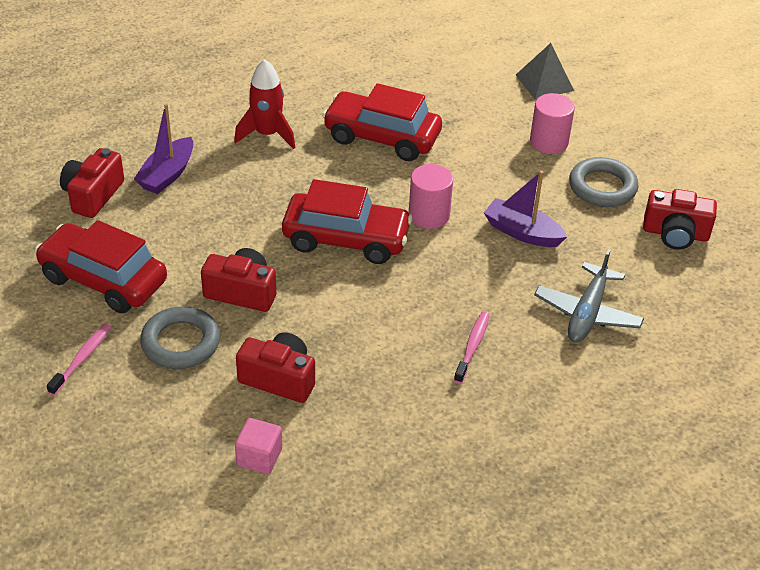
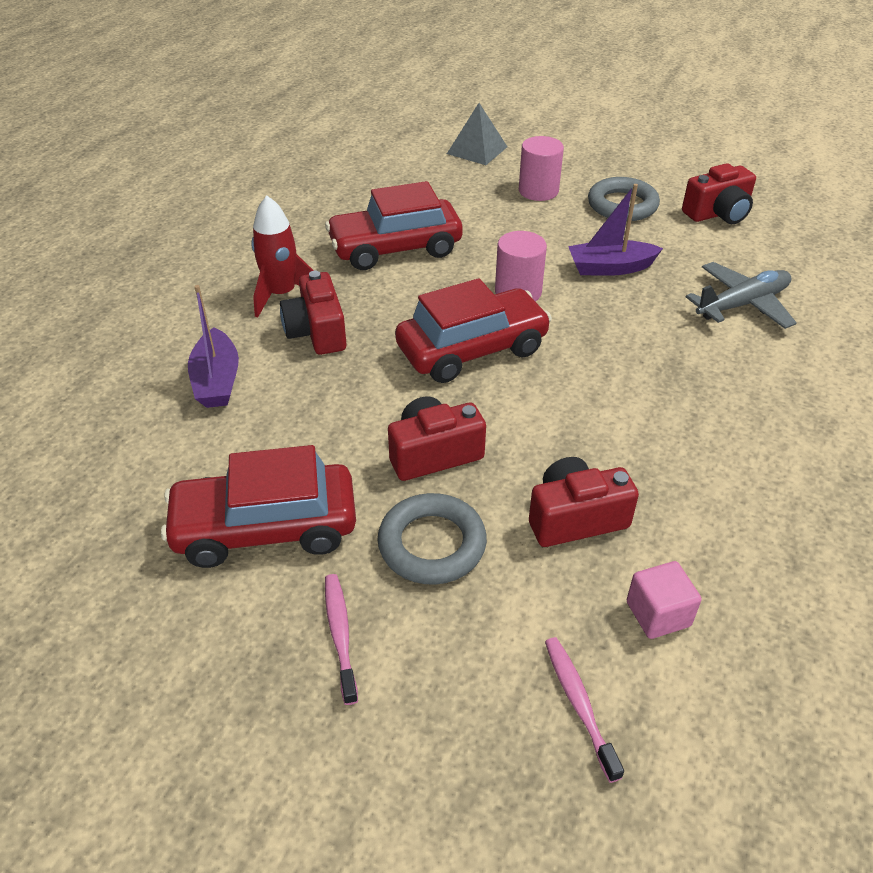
camera: 35 degrees left, 0 degrees up
(93, 195) = (151, 444): red camera -> red camera (317, 332)
(472, 346) = (698, 382): pink toothbrush -> pink toothbrush (579, 704)
(587, 313) = (742, 304): grey plane -> grey plane turned 105 degrees counterclockwise

